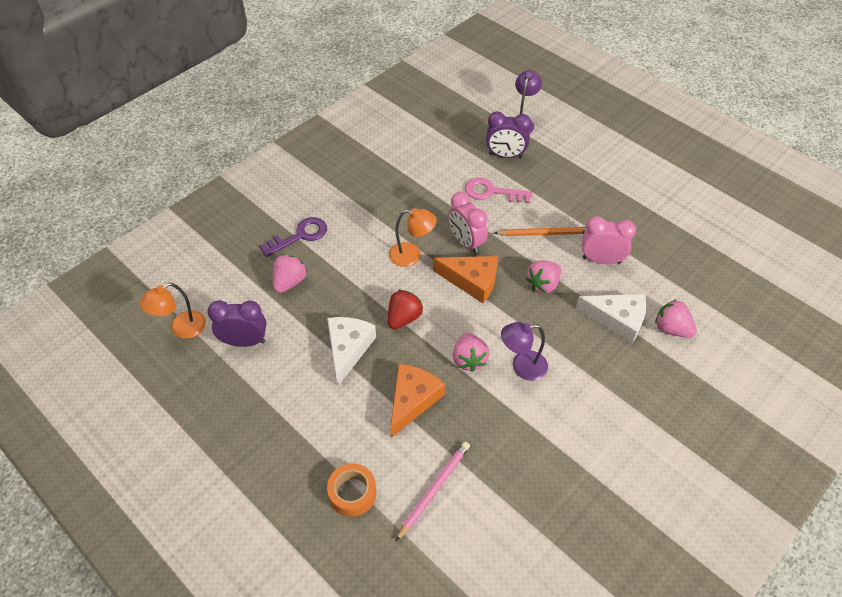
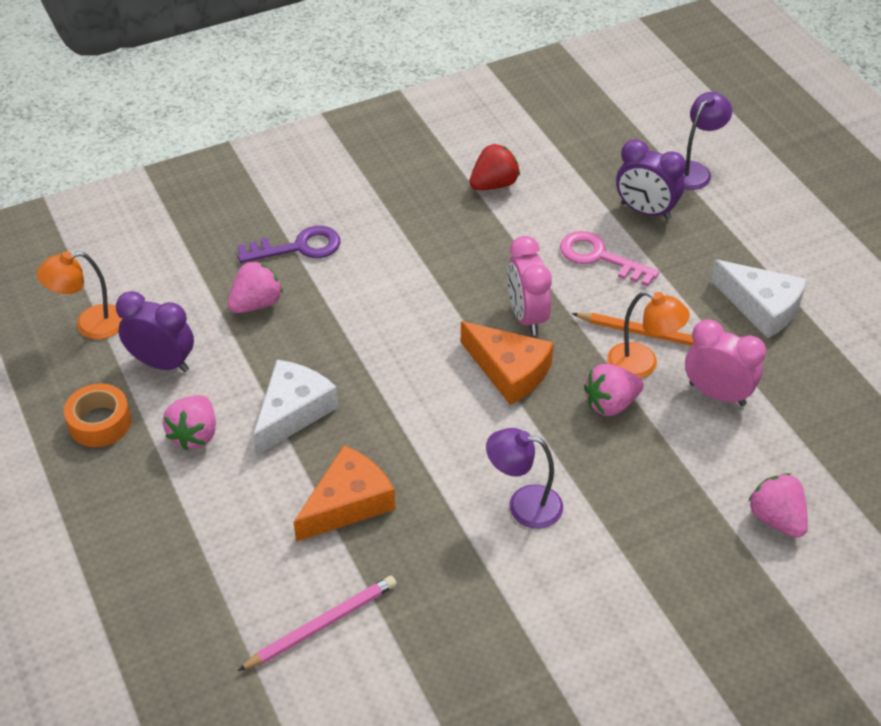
camera: 20 degrees right, 5 degrees down
(352, 493) = (211, 594): orange tape -> orange tape (100, 423)
(404, 318) = (388, 393): red strawberry -> red strawberry (494, 184)
(412, 255) = (440, 313): orange lamp -> orange lamp (642, 365)
(469, 359) = (453, 473): pink strawberry -> pink strawberry (195, 434)
(617, 320) = (698, 483): white cheese -> white cheese (761, 307)

